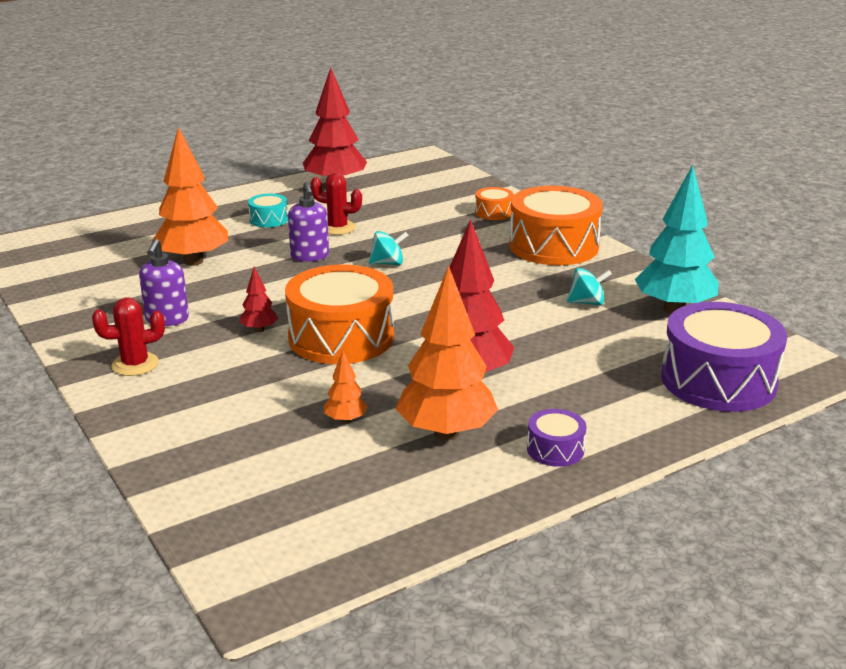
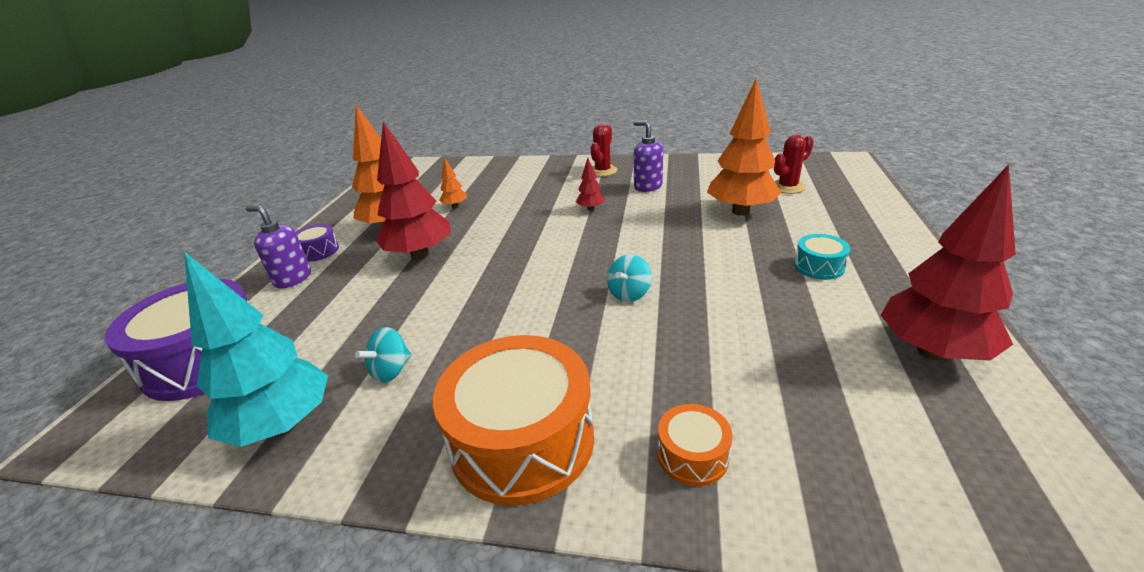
camera: 135 degrees right, 5 degrees up
(310, 256) = (694, 260): purple soap dispenser -> purple soap dispenser (293, 279)
(337, 228) = (755, 298): red cactus -> red cactus (788, 187)
(341, 337) = (537, 231): orange drum -> none

